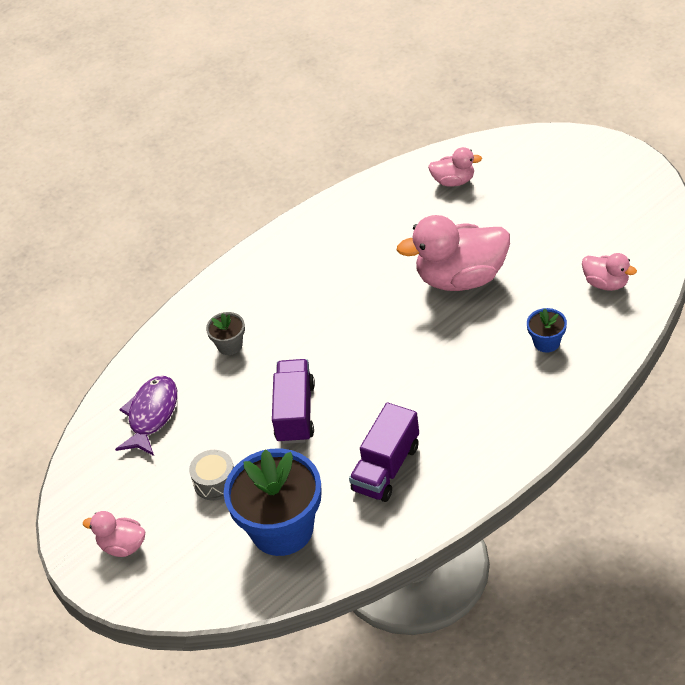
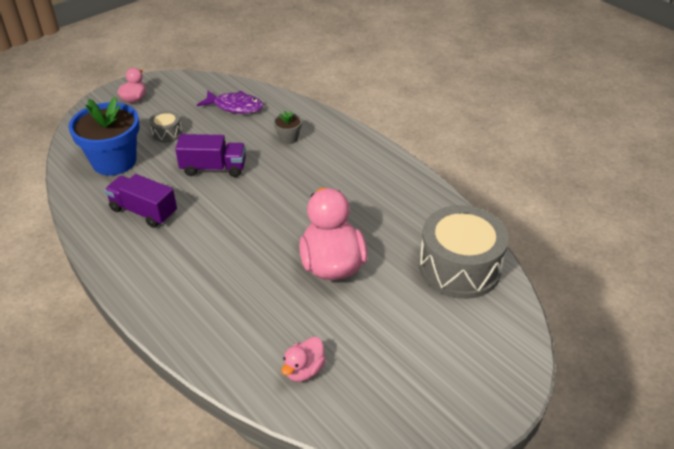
camera: 85 degrees right, 5 degrees down
(454, 181) = (459, 267): pink duck -> grey drum
(546, 342) = (240, 316): blue flower pot -> none

